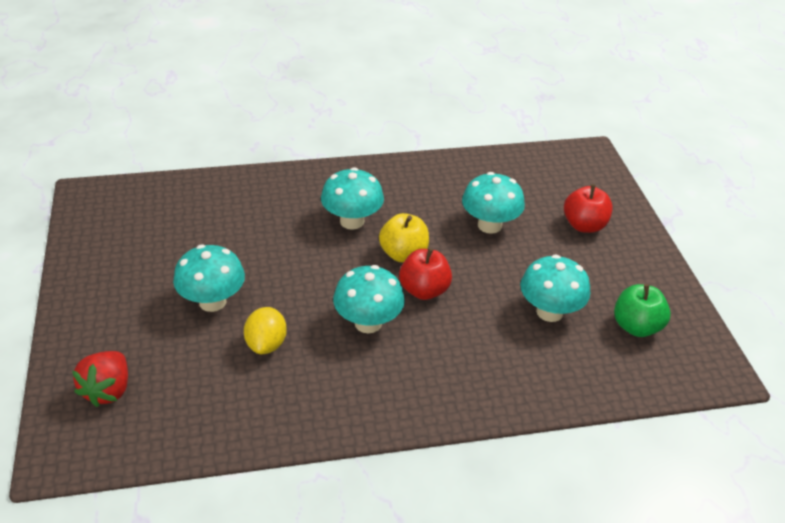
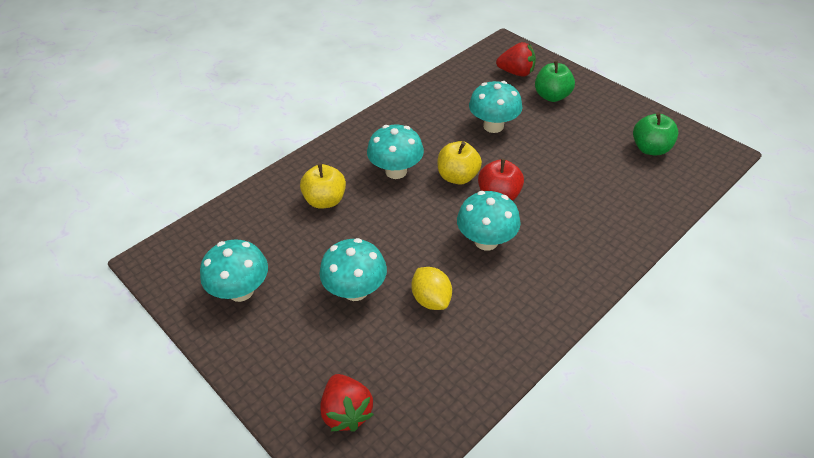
camera: 30 degrees left, 5 degrees up
(265, 215) = (325, 200): none -> yellow apple
(549, 312) = (592, 167): turquoise mushroom -> turquoise mushroom (241, 291)
(571, 186) = (516, 73): none -> red strawberry
(584, 225) = (552, 96): red apple -> green apple

